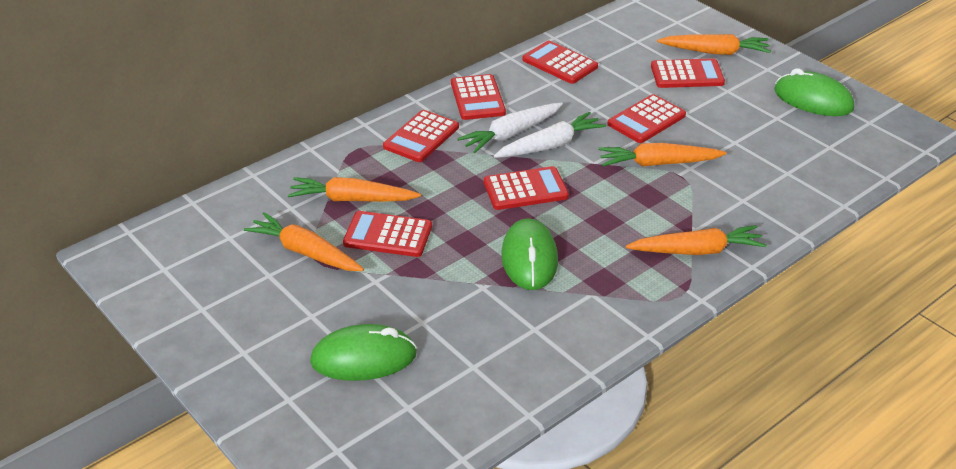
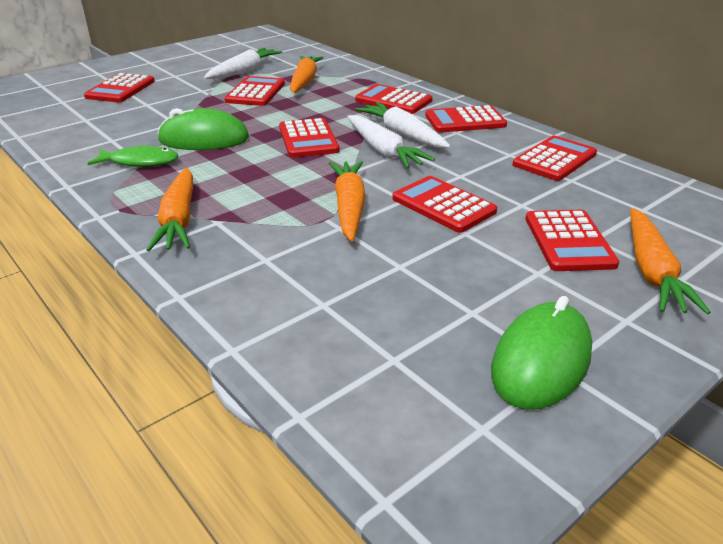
camera: 90 degrees right, 5 degrees down
(305, 252) = (244, 71): orange carrot -> white carrot
(363, 358) = (120, 89): green mouse -> red calculator
(589, 295) = (140, 162): none -> green fish

